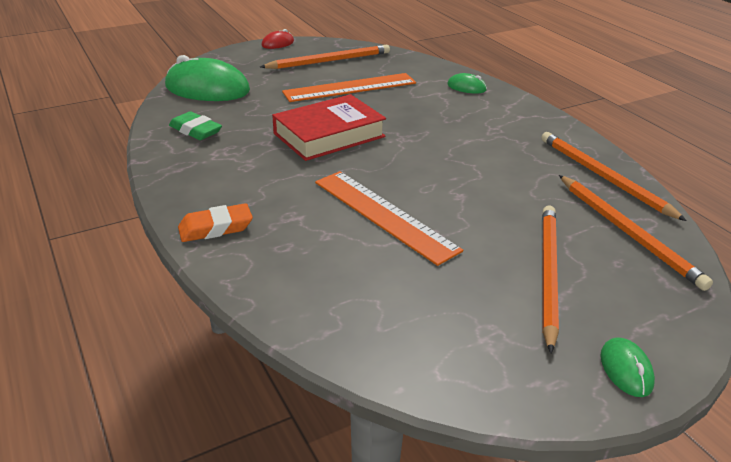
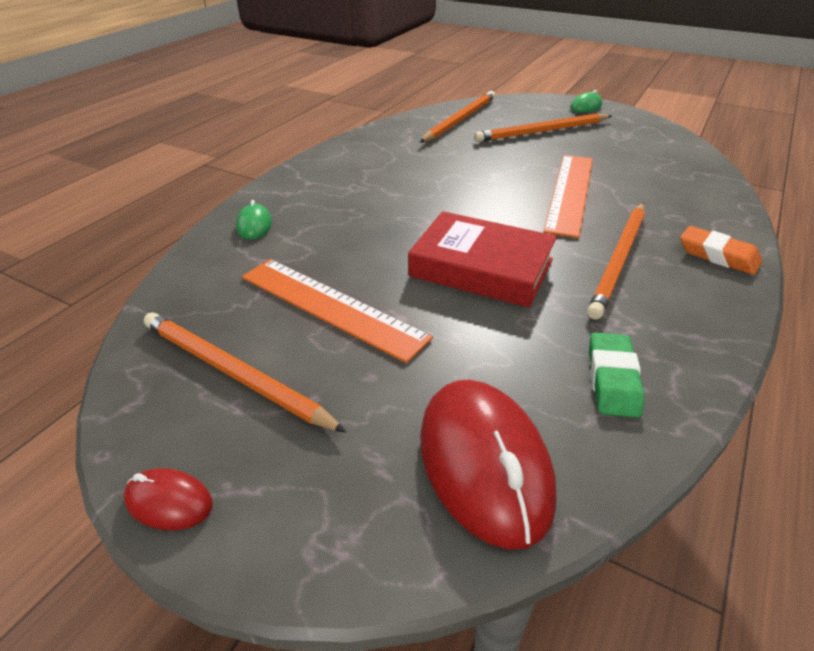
camera: 120 degrees left, 5 degrees up
(207, 89) = (484, 463): green mouse -> red mouse
(603, 177) = (392, 135): orange pencil -> orange pencil (619, 260)

